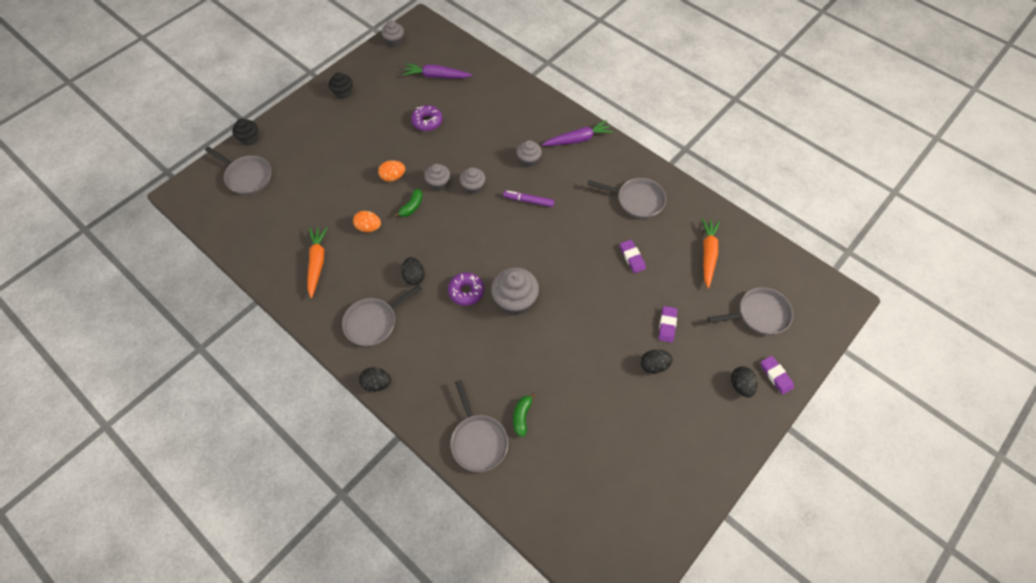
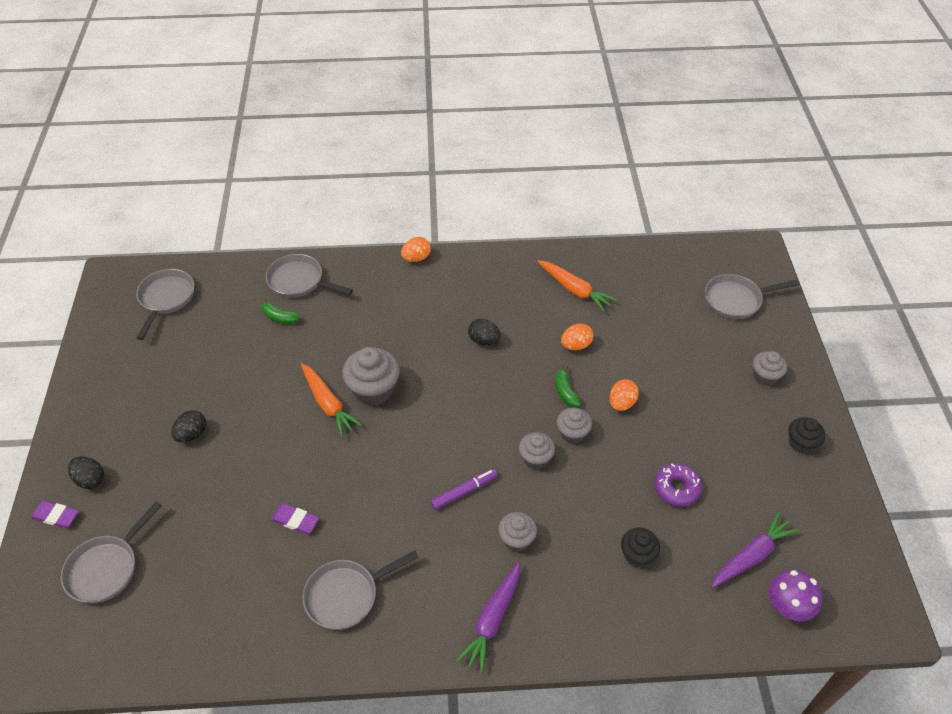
camera: 135 degrees right, 10 degrees down
(249, 139) = (792, 328): black cupcake -> black cupcake (637, 555)
(374, 322) = (471, 288): grey pan -> grey pan (166, 299)
(377, 383) = (416, 258): black egg -> orange egg
(394, 41) = (865, 559): grey cupcake -> grey cupcake (765, 376)
(450, 53) = (787, 607): none -> purple mushroom
(466, 291) = (425, 364): purple donut -> none
(522, 416) = (279, 317): green banana -> green banana turned 150 degrees clockwise
(667, 325) = (204, 480): purple eraser -> none
(708, 254) = (210, 595): orange carrot -> orange carrot (328, 404)

